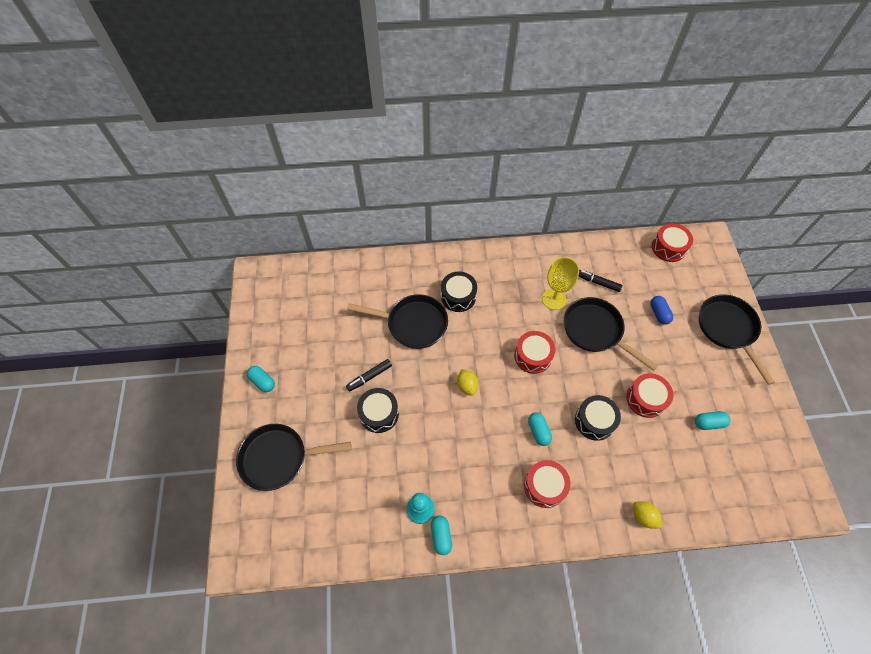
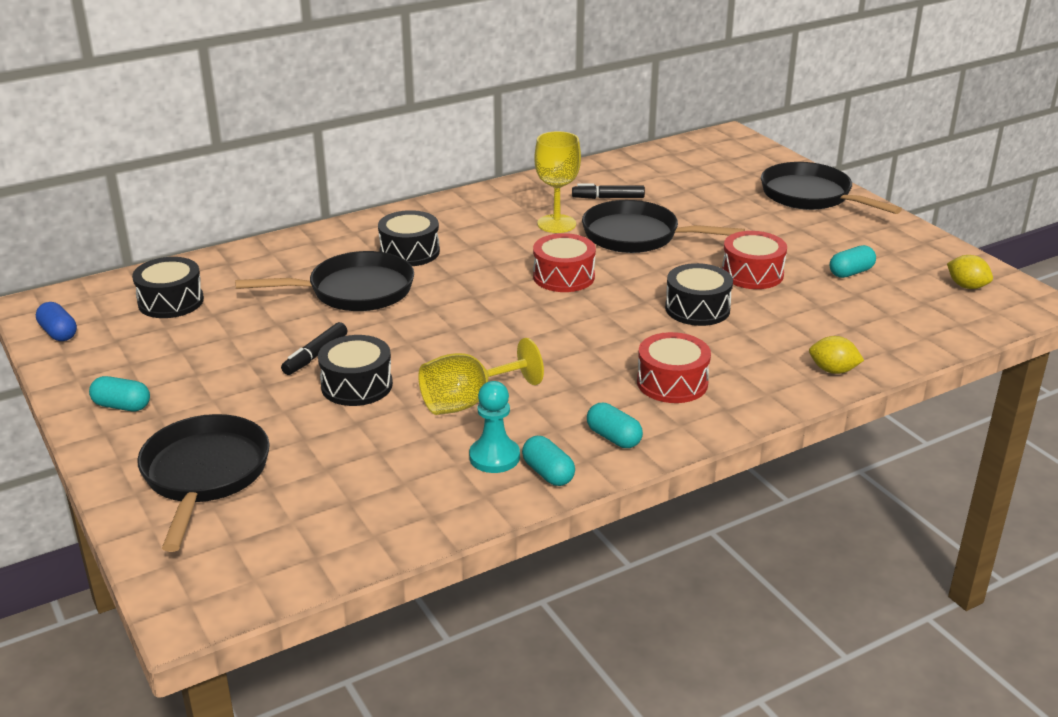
camera: 25 degrees left, 30 degrees down
(279, 458) = (205, 475): black pan -> black pan turned 120 degrees clockwise
(318, 296) = (171, 302): none -> black drum
(428, 454) = (468, 402): none -> yellow goblet
(467, 386) = (483, 325): yellow lemon -> yellow lemon (966, 286)
(538, 431) = (624, 337): turquoise capsule -> turquoise capsule (613, 438)
(659, 313) = (711, 204): blue capsule -> blue capsule (58, 333)
(668, 248) = (681, 152): red drum -> none

